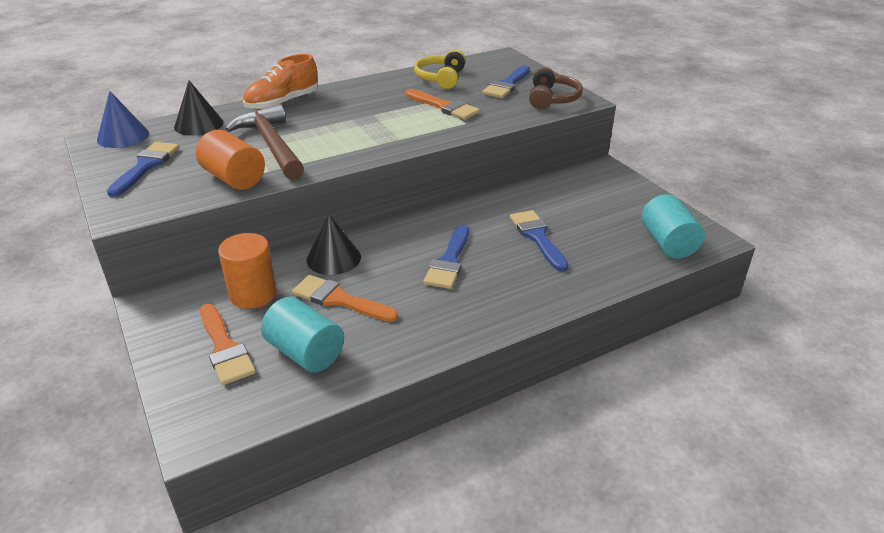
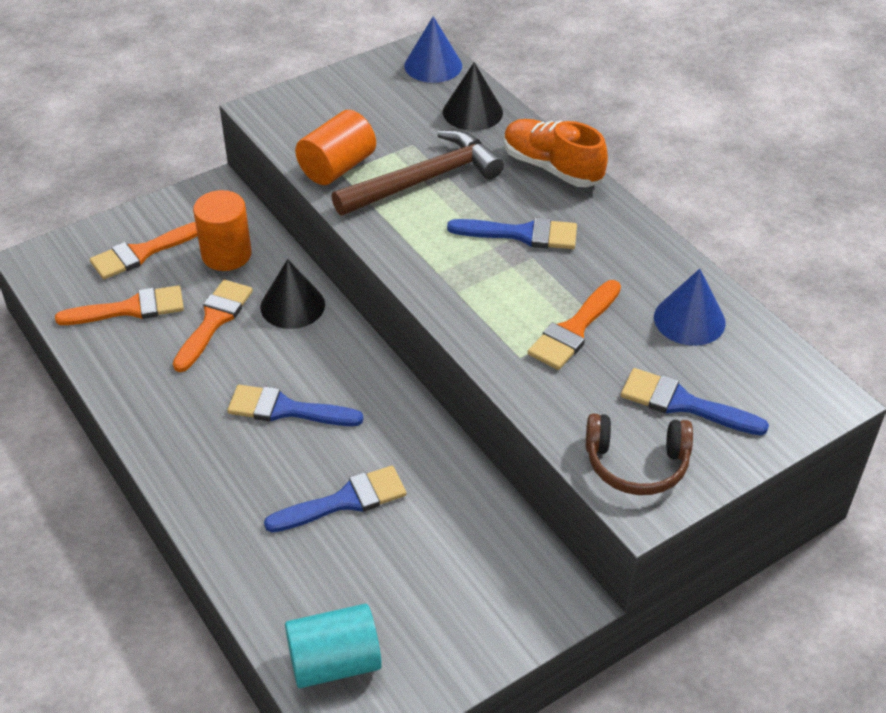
camera: 85 degrees right, 10 degrees up
(146, 166) = (362, 99): blue brush -> blue brush (521, 234)
(305, 352) = (130, 309): turquoise cylinder -> orange brush
(441, 78) = (689, 319): yellow headphones -> blue cone

